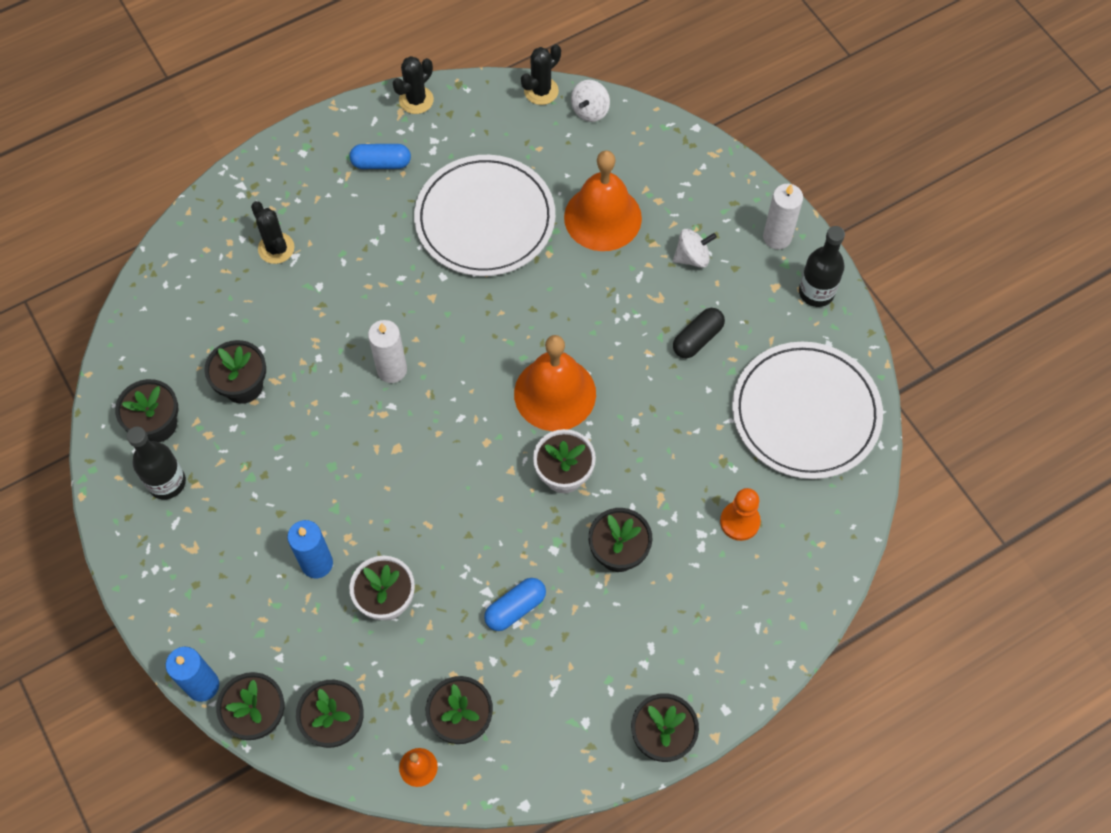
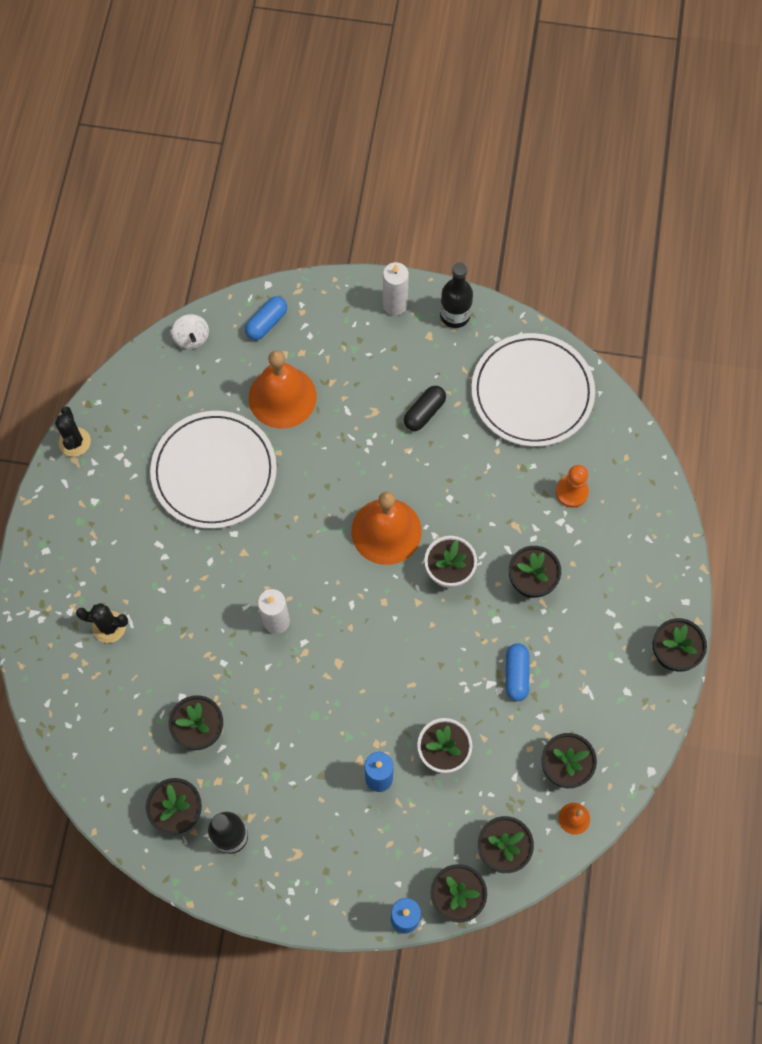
camera: 50 degrees left, 5 degrees up
(381, 163) = (105, 504): blue capsule -> blue capsule (267, 323)
(541, 91) = (146, 356): black cactus -> none
(692, 257) = (363, 367): white spinning top -> none
(697, 339) = (424, 412): black capsule -> black capsule turned 45 degrees clockwise

